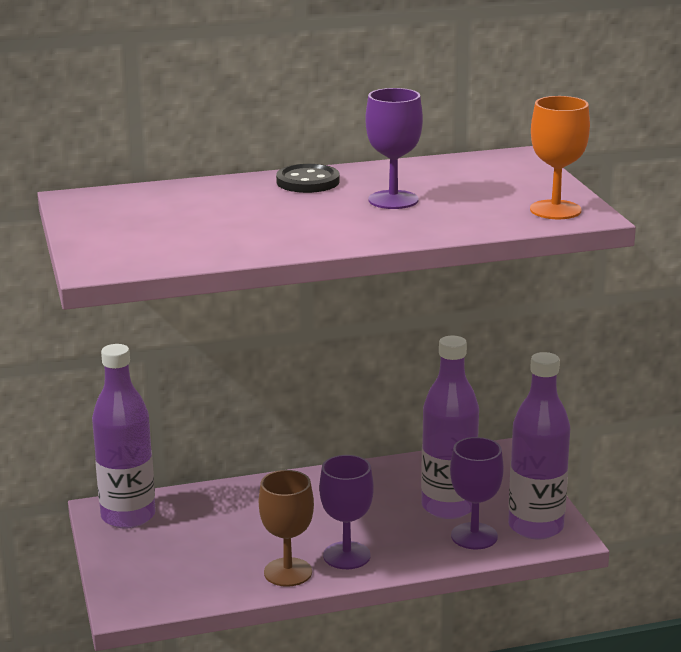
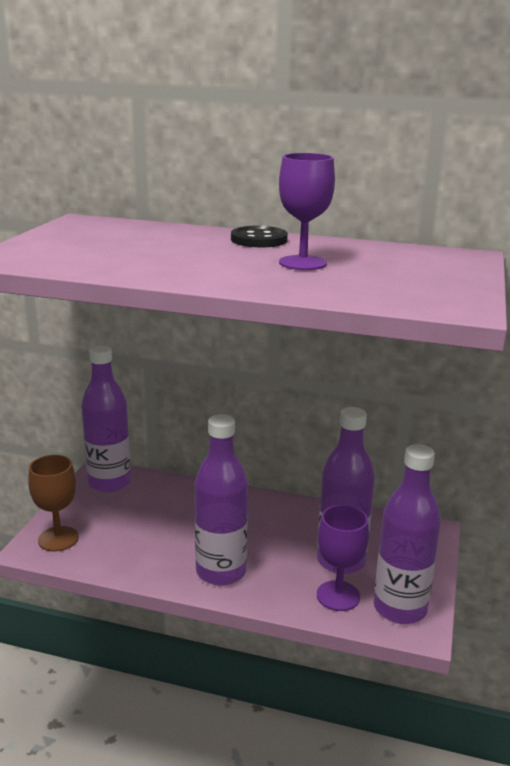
camera: 30 degrees right, 0 degrees up
(288, 572) = (164, 568): brown goblet -> brown goblet (58, 539)
(346, 555) = (221, 572): purple goblet -> purple bottle
(555, 210) = (439, 298): orange goblet -> none

